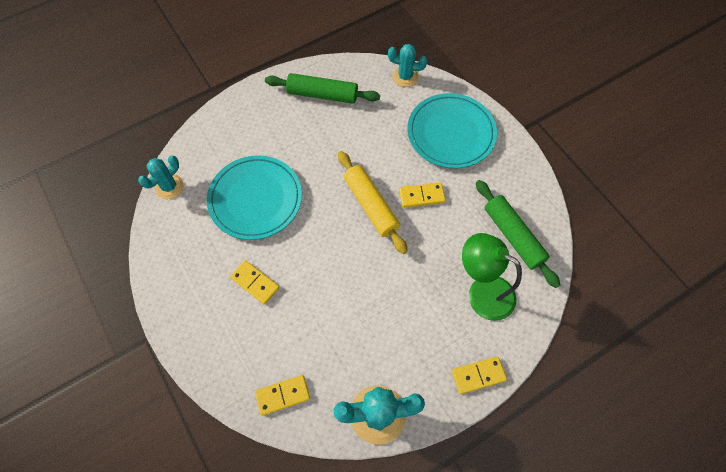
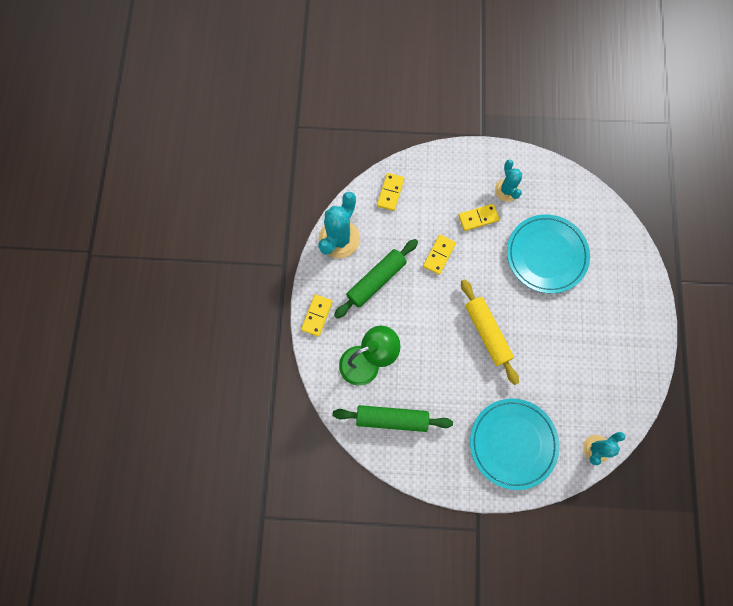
camera: 125 degrees right, 10 degrees up
(169, 186) = (596, 203): turquoise cactus -> turquoise cactus (507, 190)
(322, 95) = (618, 365): green rolling pin -> green rolling pin (376, 280)
(370, 205) = (487, 333): yellow rolling pin -> yellow rolling pin turned 60 degrees clockwise
(421, 196) = (470, 376): yellow domino -> yellow domino (439, 255)

